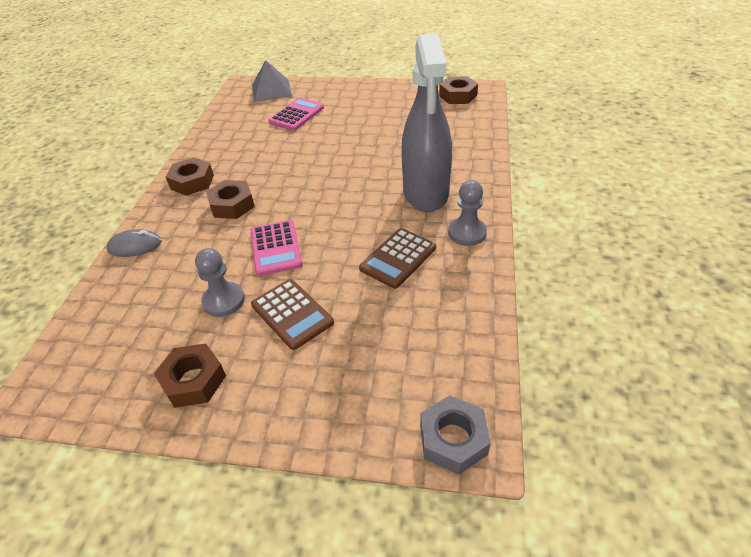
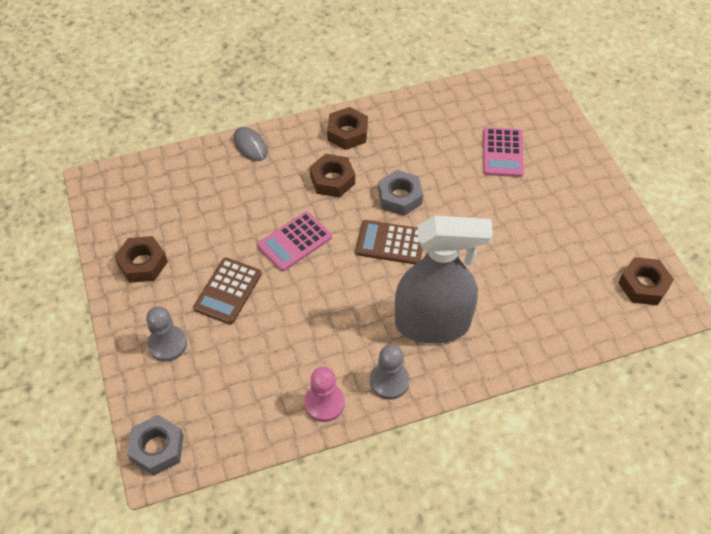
camera: 60 degrees right, 10 degrees up
(224, 301) = (221, 239): grey pawn -> grey pawn (167, 344)
(271, 90) = (536, 106): grey pyramid -> none
(288, 173) = (400, 197): none -> grey nut
(296, 115) = (502, 153): pink calculator -> pink calculator turned 90 degrees clockwise
(398, 258) = (326, 338): brown calculator -> brown calculator (390, 243)
(425, 193) = (432, 324): grey spray bottle -> grey spray bottle turned 150 degrees counterclockwise
(467, 280) = (324, 403): none -> pink pawn

